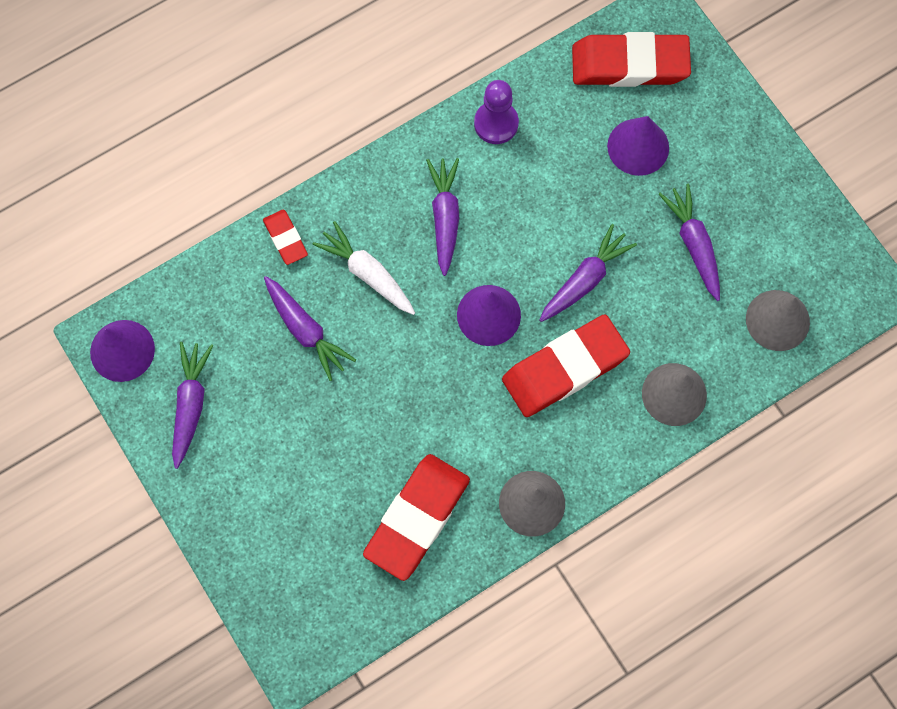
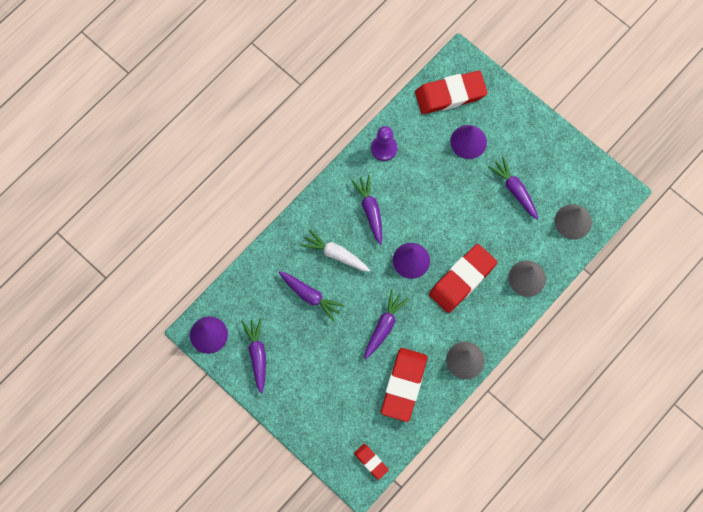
camera: 15 degrees left, 0 degrees up
(285, 239) = (283, 246): red eraser -> red eraser (371, 462)
(585, 279) = (459, 226): purple carrot -> purple carrot (384, 326)

